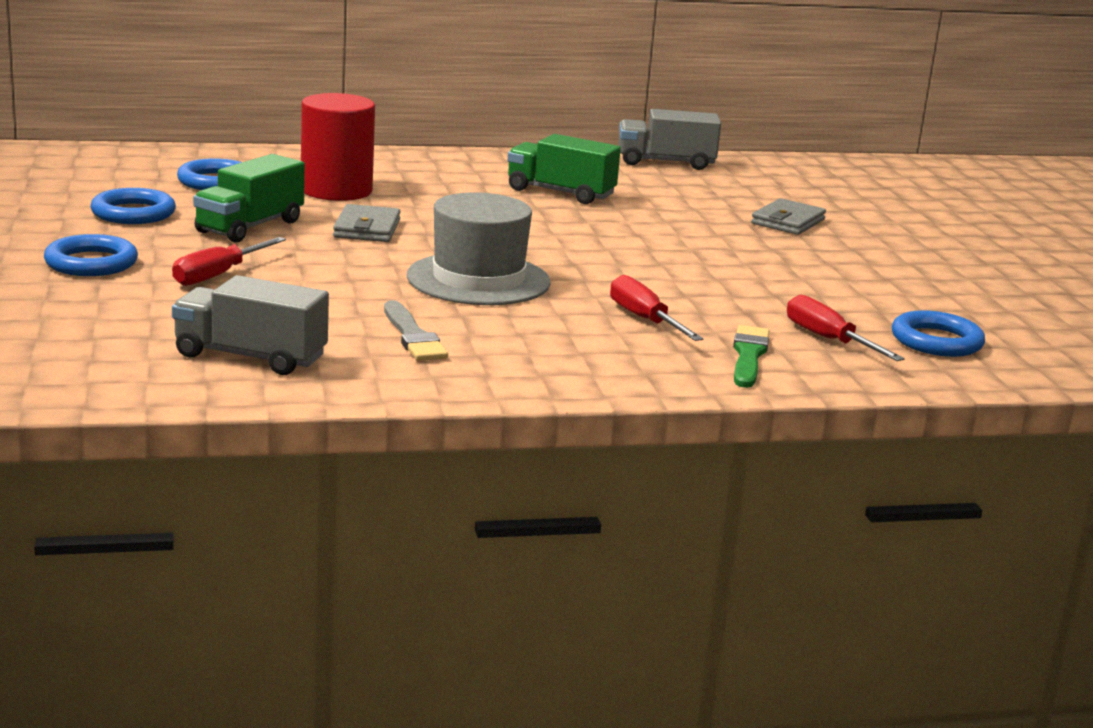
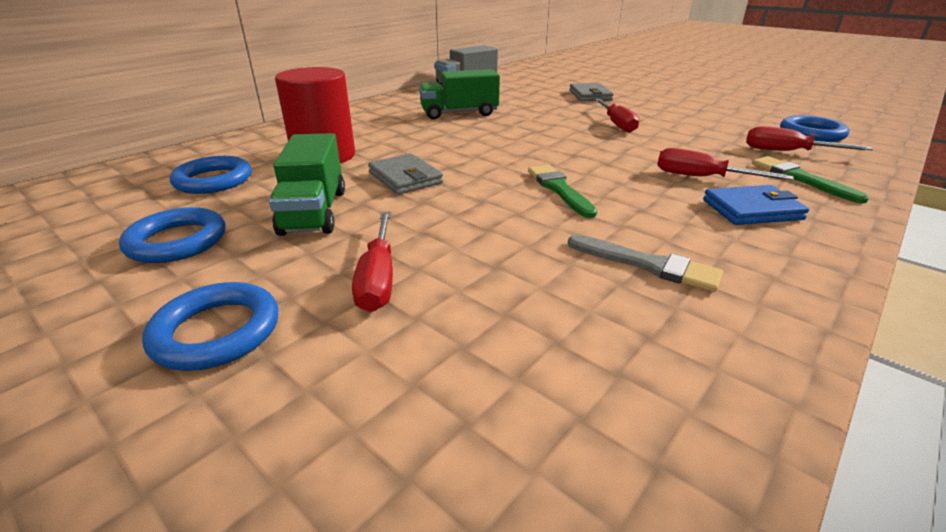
camera: 35 degrees left, 10 degrees up
(250, 356) = (610, 381): grey truck -> none
(478, 279) = (559, 189): grey hat -> green brush
(609, 349) = (751, 210): none -> blue wallet
(713, 257) = (617, 124): none -> red screwdriver

